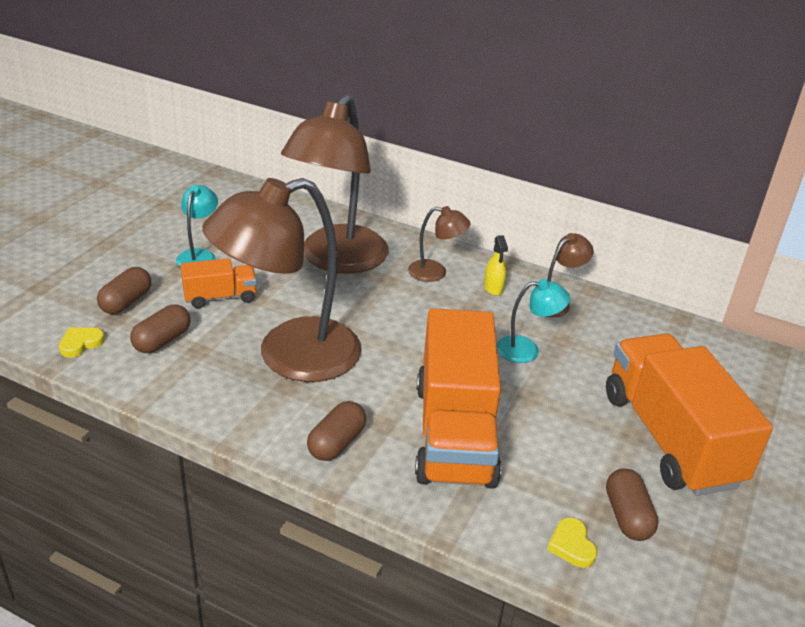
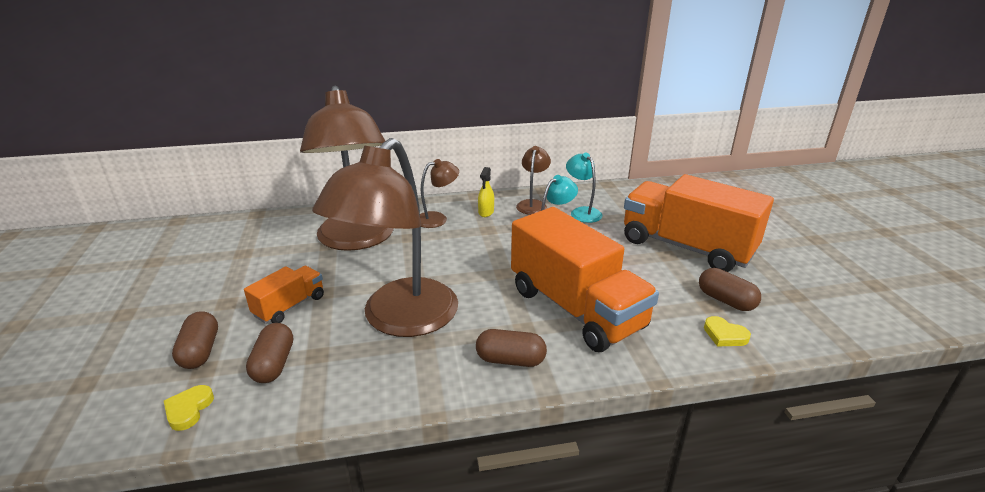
camera: 35 degrees left, 5 degrees down
(199, 255) = (233, 285): turquoise lamp -> turquoise lamp (582, 212)
(336, 443) = (510, 360): brown capsule -> brown capsule turned 75 degrees counterclockwise
(493, 288) = (486, 212): yellow spray bottle -> yellow spray bottle turned 60 degrees clockwise

